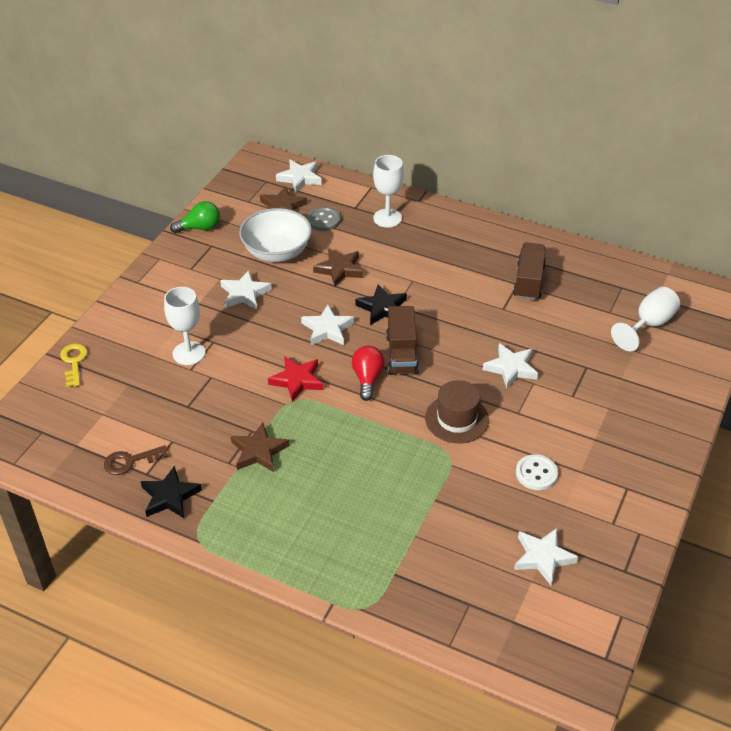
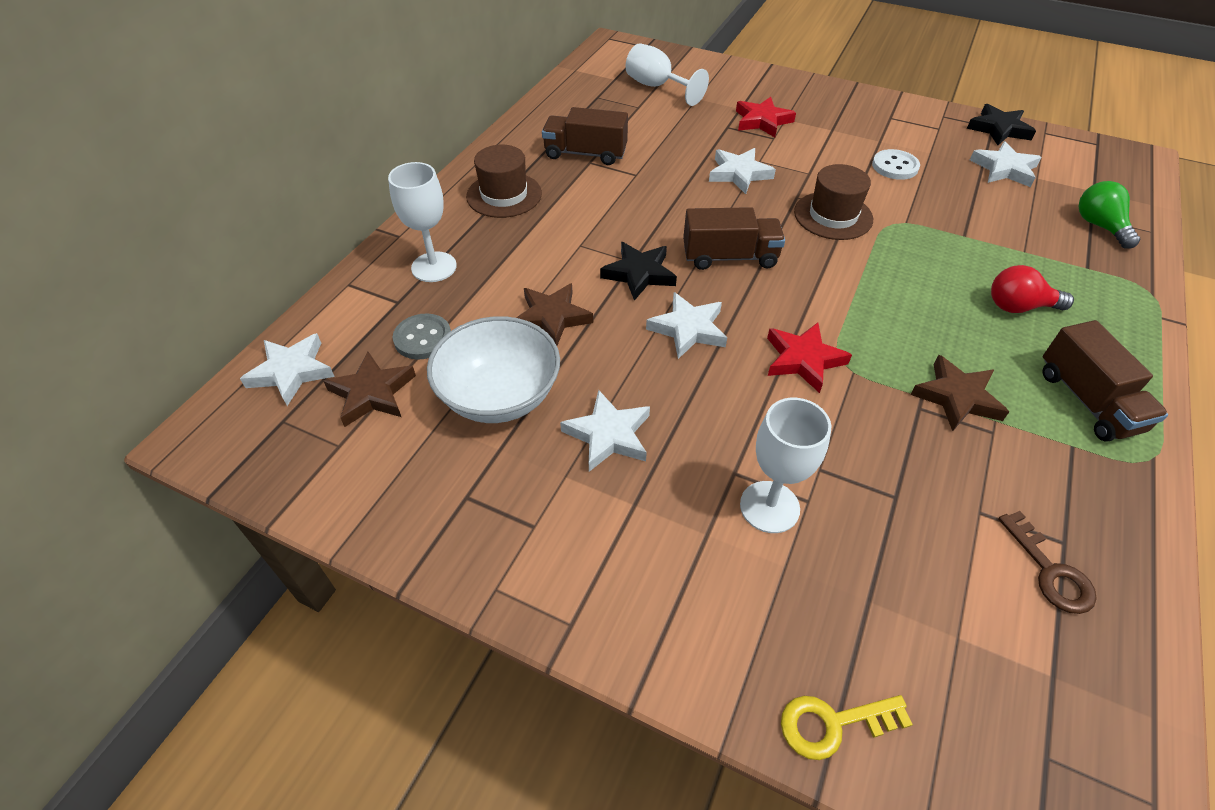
camera: 90 degrees left, 5 degrees up
(170, 496) = (1094, 503): black star -> black star (999, 129)
(200, 228) = (406, 521): green light bulb -> green light bulb (1099, 226)
(249, 521) = (1087, 401): none -> brown truck
(367, 378) = (782, 288): red light bulb -> red light bulb (1018, 307)
(468, 242) = (504, 195): none -> brown hat
(600, 391) = (762, 121): none -> red star

